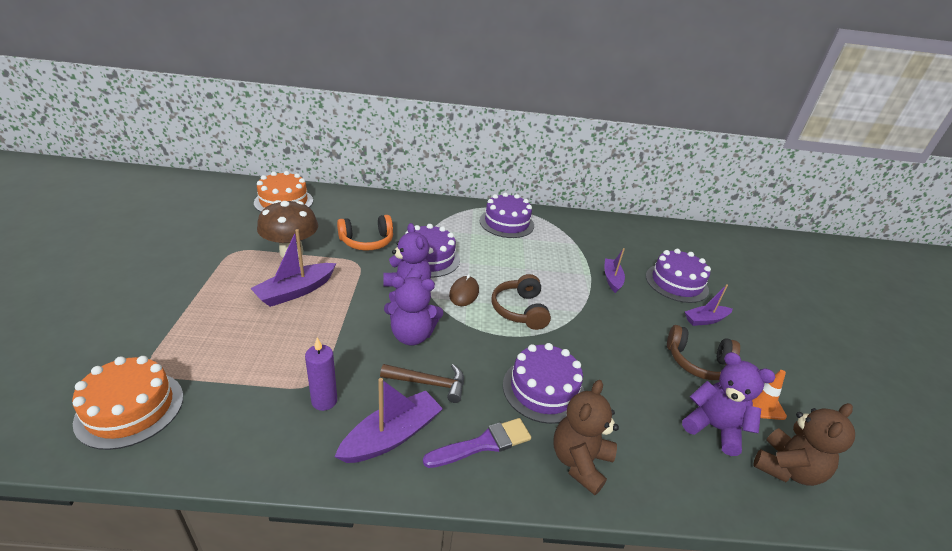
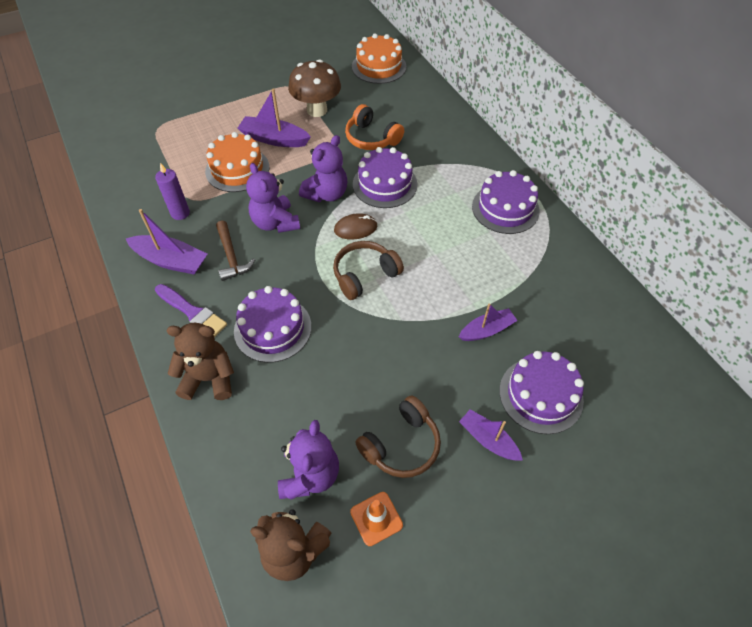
camera: 65 degrees right, 20 degrees up
(130, 408) = (125, 141): orange cake -> orange cake (237, 169)
(698, 362) = (401, 445): brown headphones -> brown headphones turned 120 degrees counterclockwise

